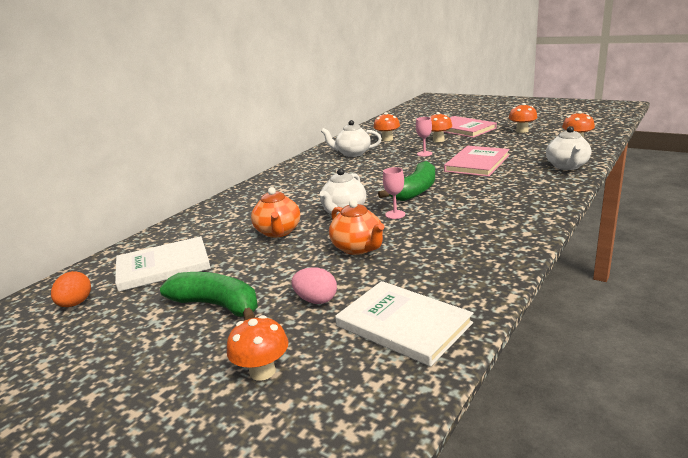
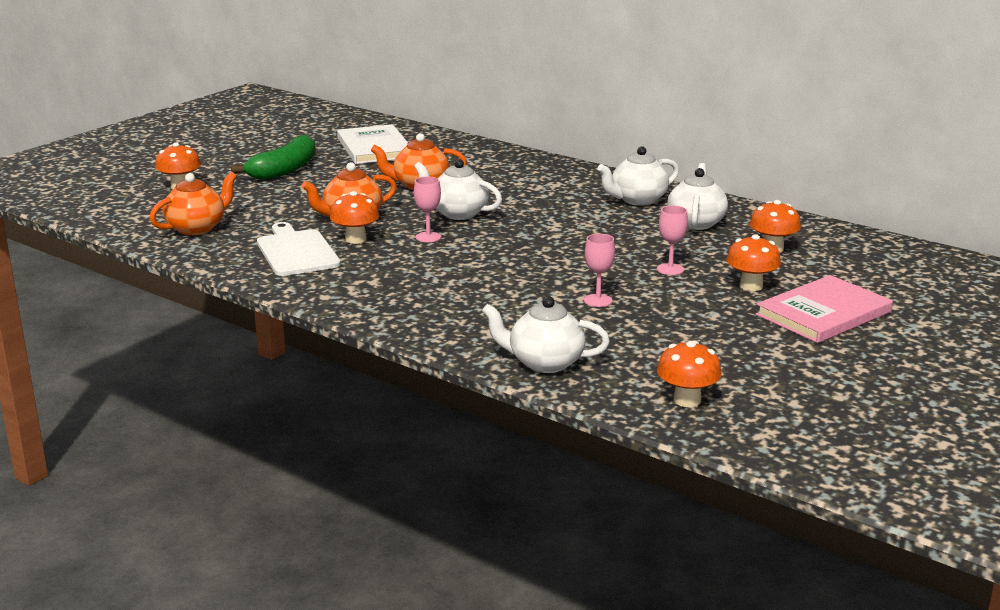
camera: 90 degrees right, 0 degrees up
(75, 304) = (328, 128): orange egg -> none
(315, 167) = (637, 200): none -> white teapot
(316, 300) = (262, 201): pink egg -> none
(403, 324) = (197, 228): white book -> orange teapot
(415, 191) = (501, 252): green banana -> none
(445, 258) = (296, 252): none -> white cutting board
(477, 163) = (598, 300): pink book -> pink goblet
(522, 131) = (787, 363): orange mushroom -> orange mushroom (355, 239)

